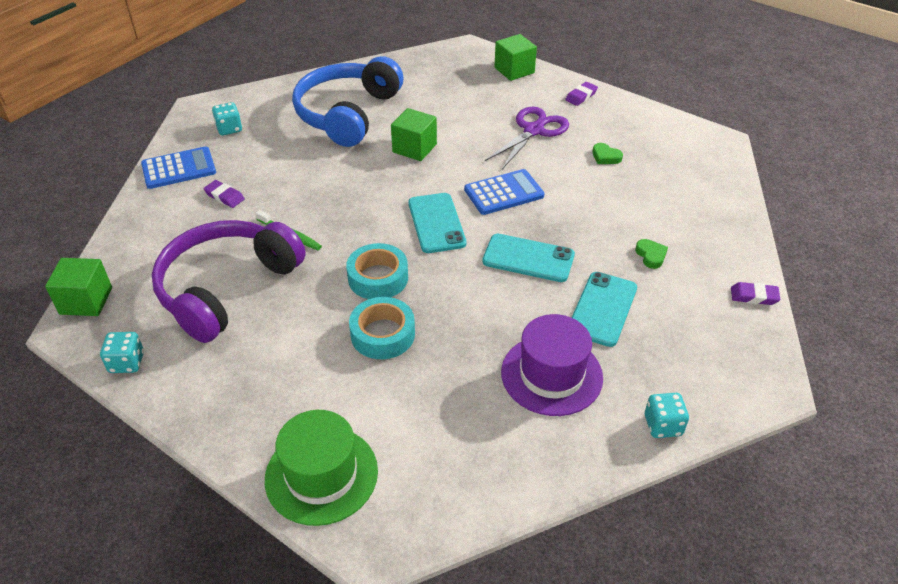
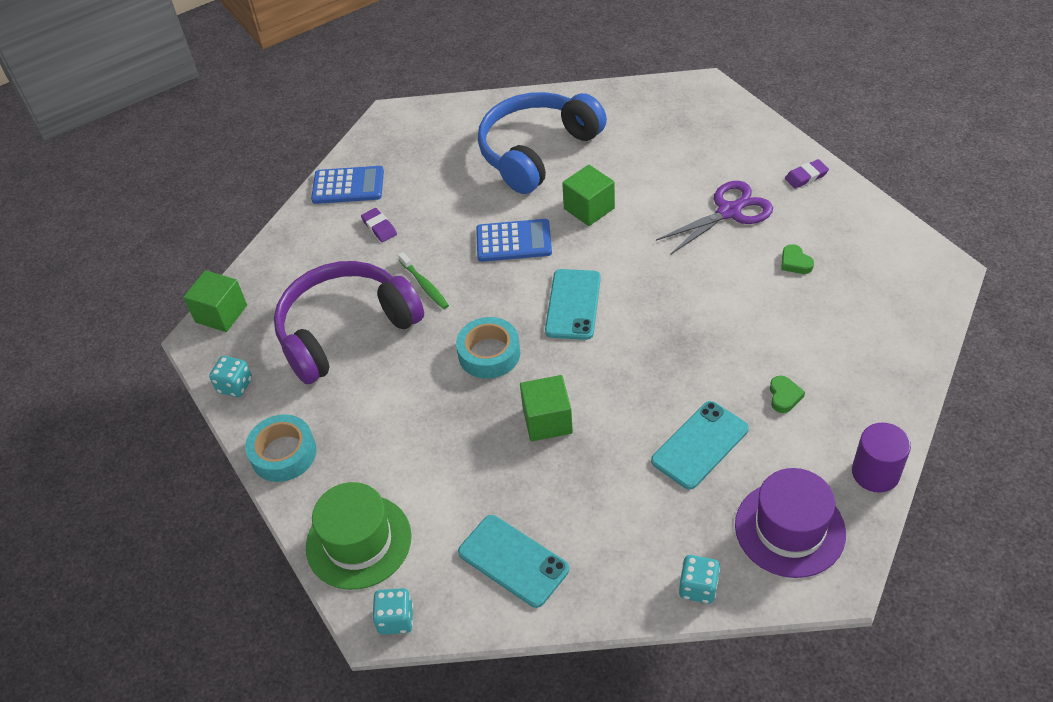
camera: 25 degrees right, 5 degrees up
(229, 129) = (412, 148): turquoise dice -> turquoise dice (396, 619)
(383, 334) = (468, 416): turquoise tape -> turquoise tape (283, 453)
(504, 193) = (659, 284): blue calculator -> blue calculator (513, 241)
(514, 70) = (744, 127): green cube -> green cube (547, 420)
(528, 258) = (649, 368): turquoise phone -> turquoise phone (513, 560)
(551, 375) = (612, 503): purple hat -> purple hat (789, 529)
(754, 296) = (875, 473): purple eraser -> purple cylinder

